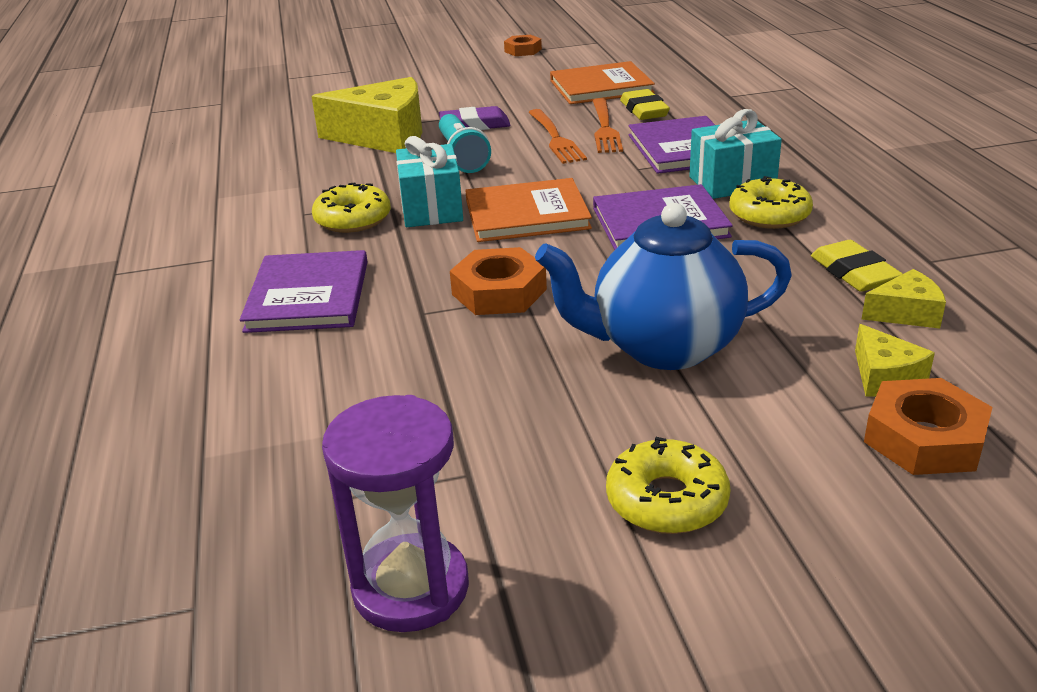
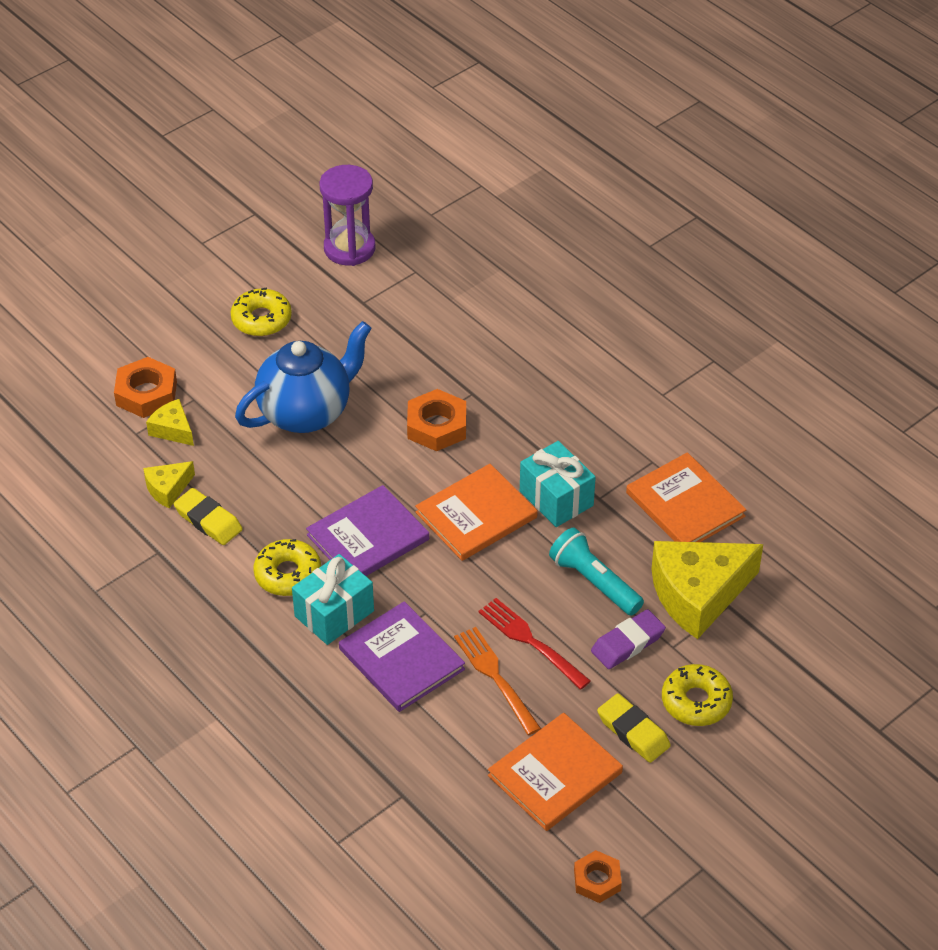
camera: 150 degrees right, 15 degrees up
(308, 296) = (558, 383): purple book -> none
(317, 181) = (685, 504): none -> orange book
(353, 219) = (606, 467): yellow donut -> yellow donut (696, 701)
(523, 50) = (719, 856): orange nut -> orange nut (597, 880)
(555, 139) = (530, 641): orange fork -> red fork
(644, 110) = (477, 729): yellow eraser -> yellow eraser (633, 732)

